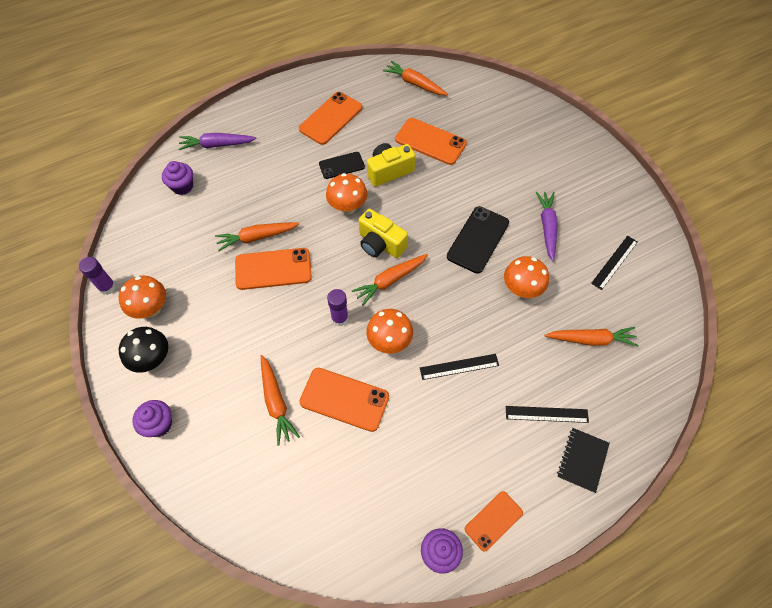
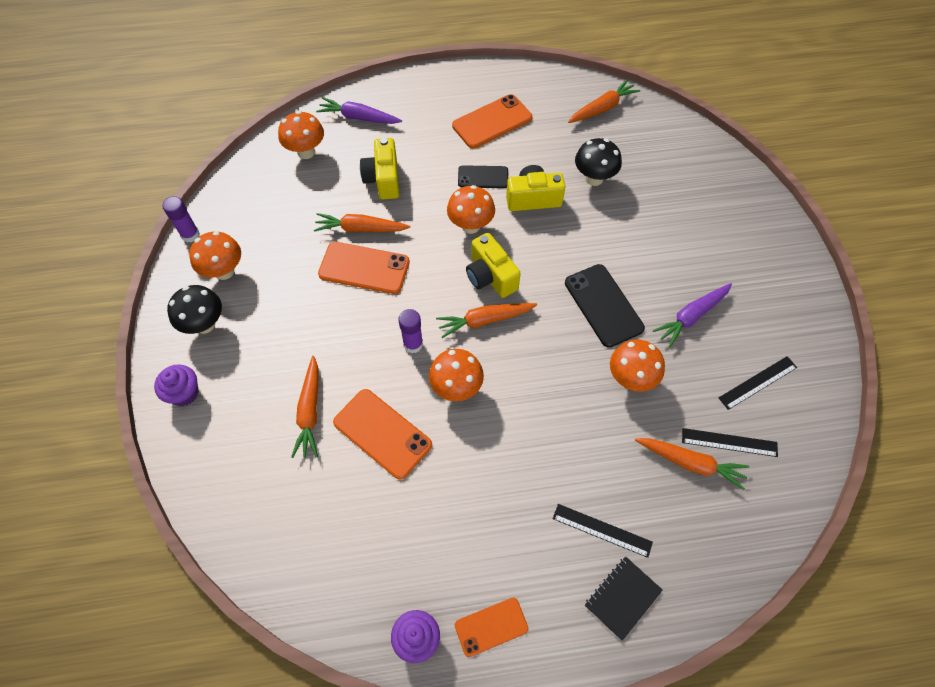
camera: 20 degrees right, 0 degrees up
(182, 186) = (306, 152): purple cupcake -> orange mushroom
(259, 191) = (383, 179): none -> yellow camera
(414, 83) = (602, 108): orange carrot -> orange carrot turned 90 degrees clockwise
(430, 141) = (594, 178): orange phone -> black mushroom
(459, 366) = (523, 441): black ruler -> black ruler (729, 442)
(478, 239) = (603, 305): black phone -> black phone turned 75 degrees counterclockwise
(547, 227) = (691, 316): purple carrot -> purple carrot turned 150 degrees counterclockwise

